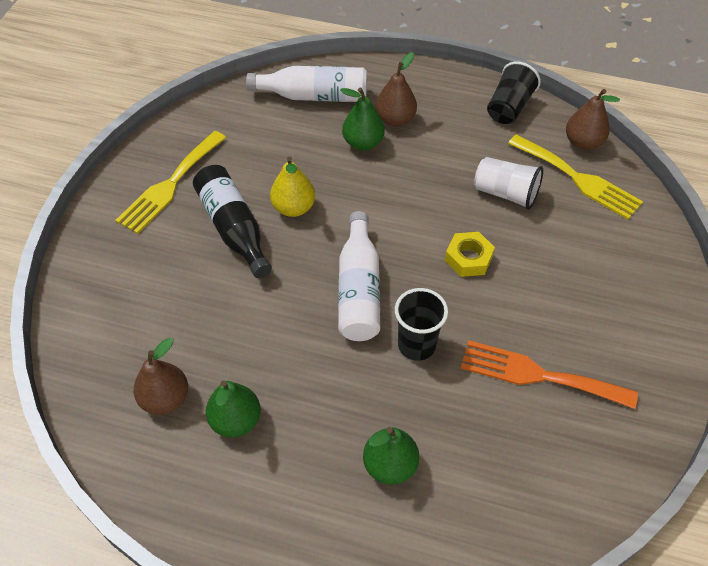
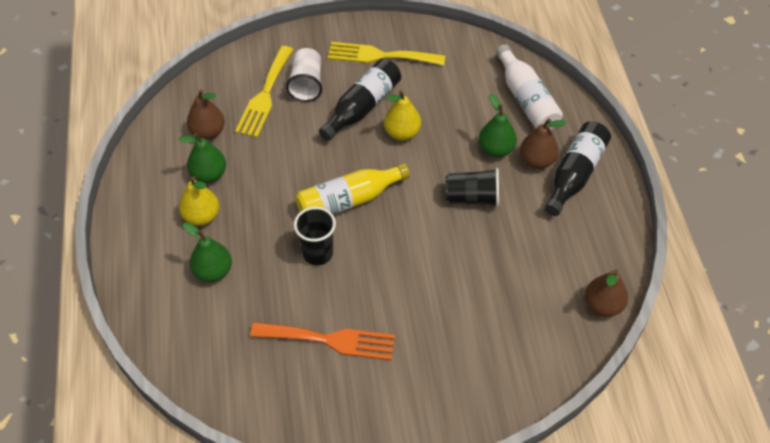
camera: 65 degrees right, 0 degrees up
(298, 451) = (202, 216): none -> yellow pear
(359, 290) = (348, 201): white bottle -> yellow bottle
(427, 100) = (575, 174): none -> black bottle
(468, 258) = (417, 260): yellow nut -> none
(506, 193) = (502, 264): white cup -> white cup (306, 84)
(509, 107) = (608, 236): black cup -> black cup (472, 198)
(538, 375) = (330, 340): orange fork -> orange fork turned 105 degrees clockwise
(578, 179) = (554, 313): yellow fork -> yellow fork (265, 95)

